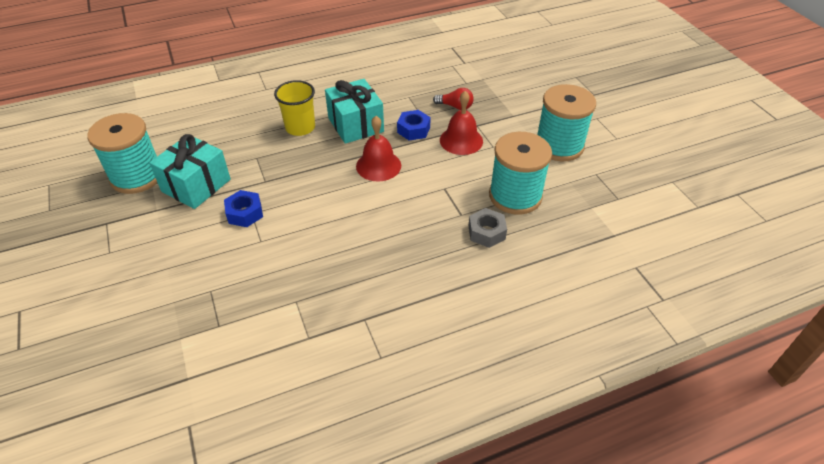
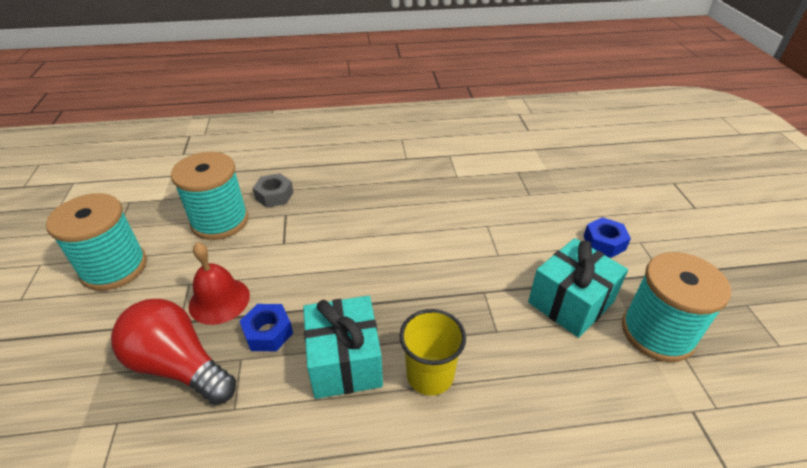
camera: 165 degrees left, 5 degrees down
(245, 213) = (505, 255): blue nut -> blue nut (604, 242)
(378, 165) = (341, 285): red bell -> none
(455, 106) = (179, 365): red light bulb -> red light bulb, size x2.03

